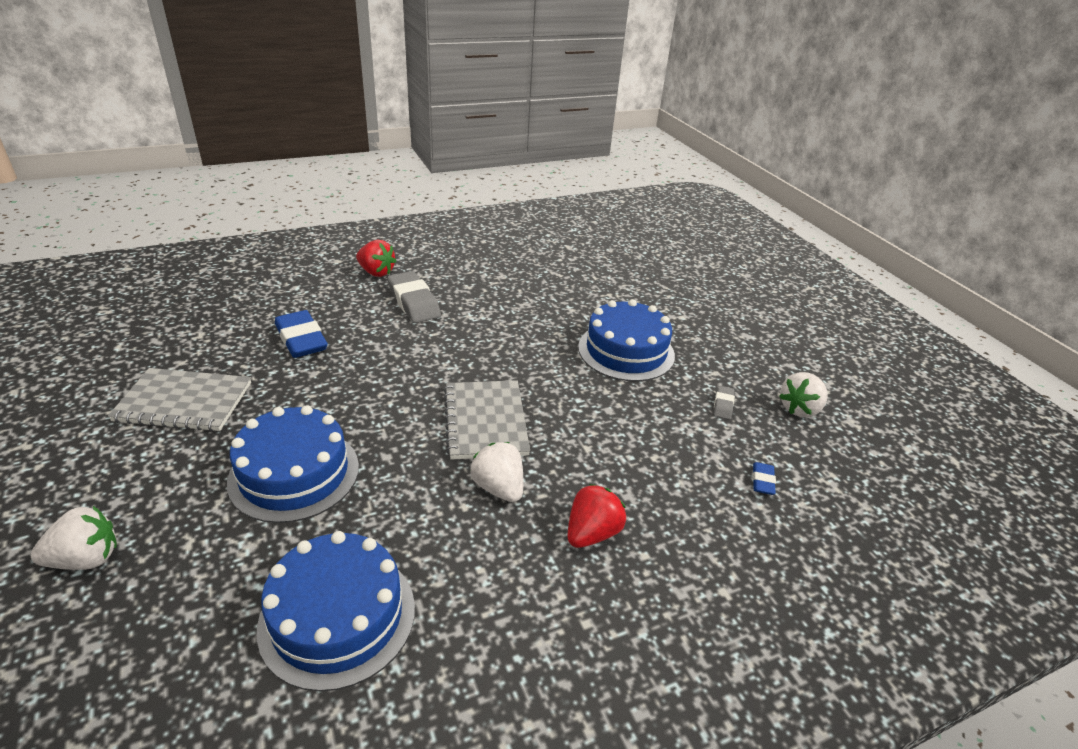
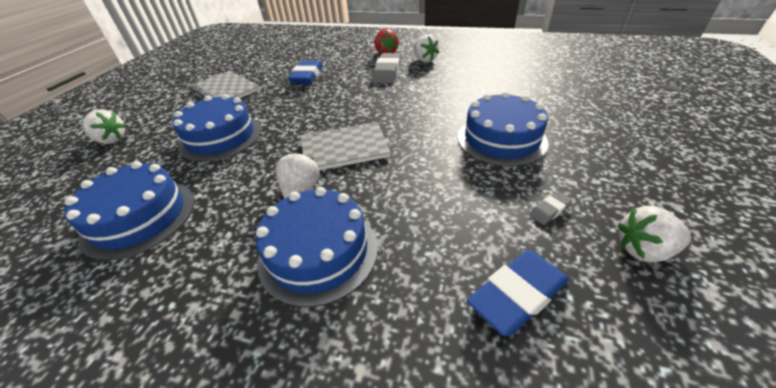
camera: 45 degrees right, 5 degrees up
(441, 271) = (424, 60): none -> white strawberry
(485, 421) = (344, 148): grey notebook -> grey notebook turned 45 degrees clockwise
(592, 533) = (318, 252): red strawberry -> blue cake
(762, 481) = (517, 295): blue eraser -> blue eraser, size x2.06

